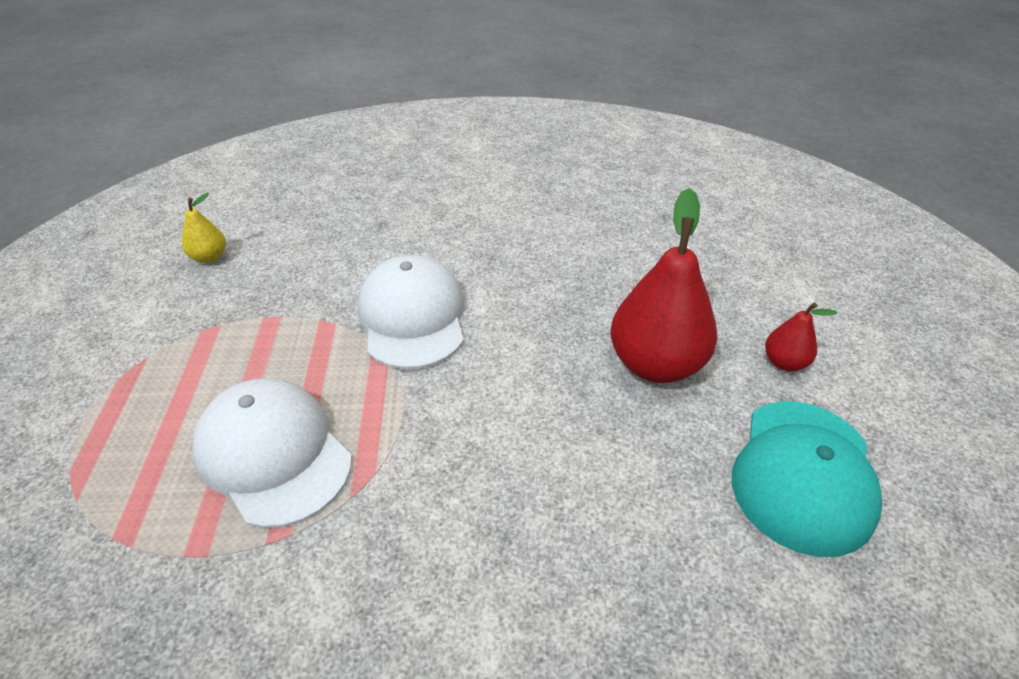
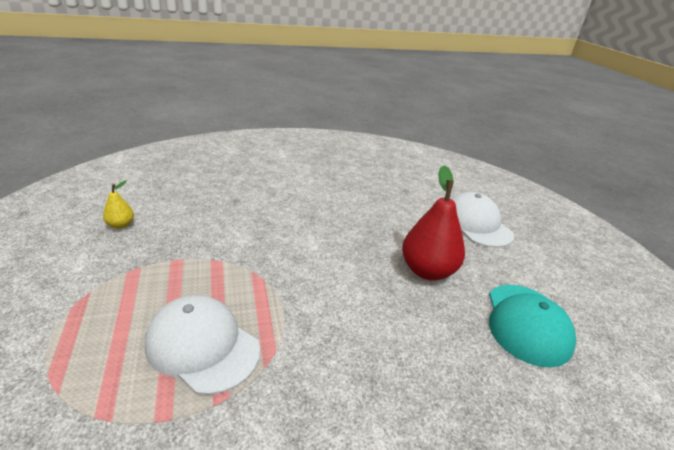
camera: 15 degrees left, 10 degrees down
(412, 317) = (272, 254): white cap -> white cap (476, 224)
(784, 363) = (496, 265): red pear -> none

